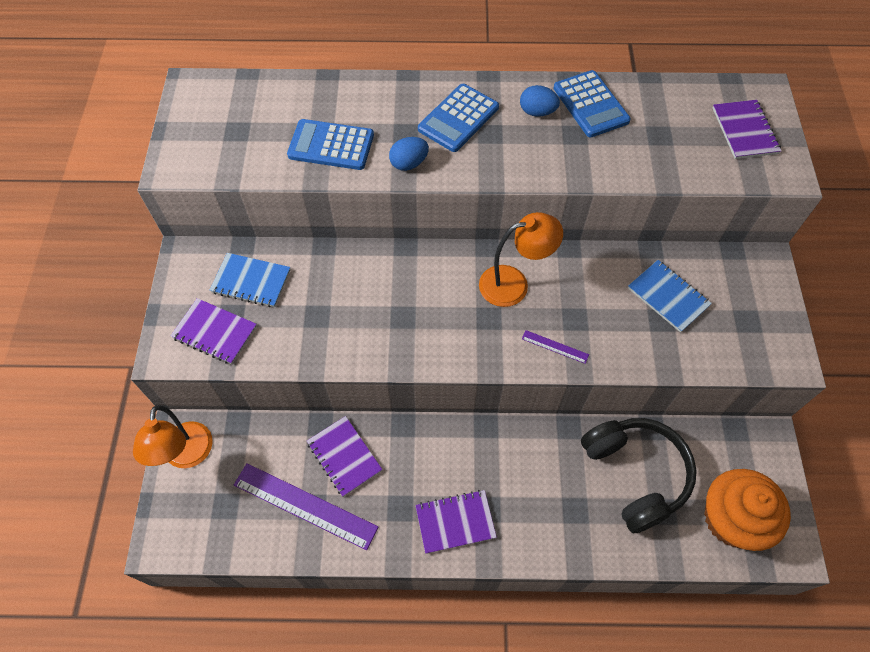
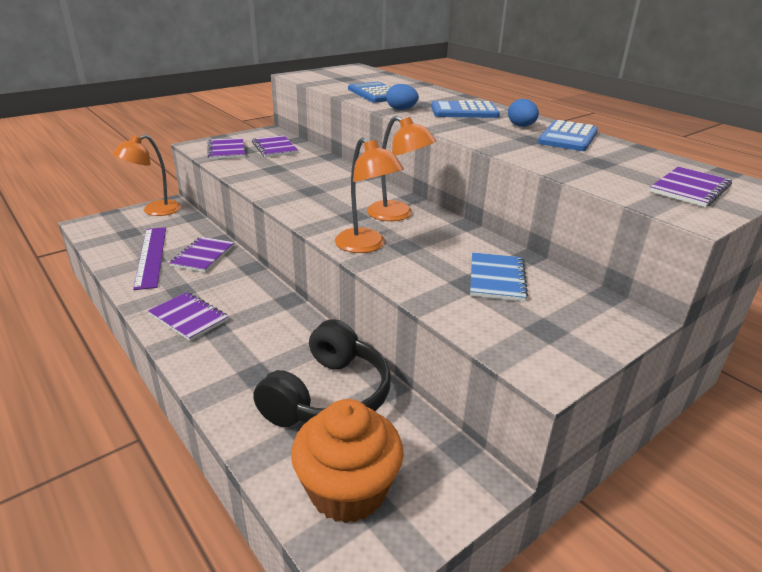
camera: 50 degrees right, 30 degrees down
(251, 281) = (275, 148): blue notebook -> purple notebook
(555, 347) = (366, 246): purple ruler -> orange lamp

